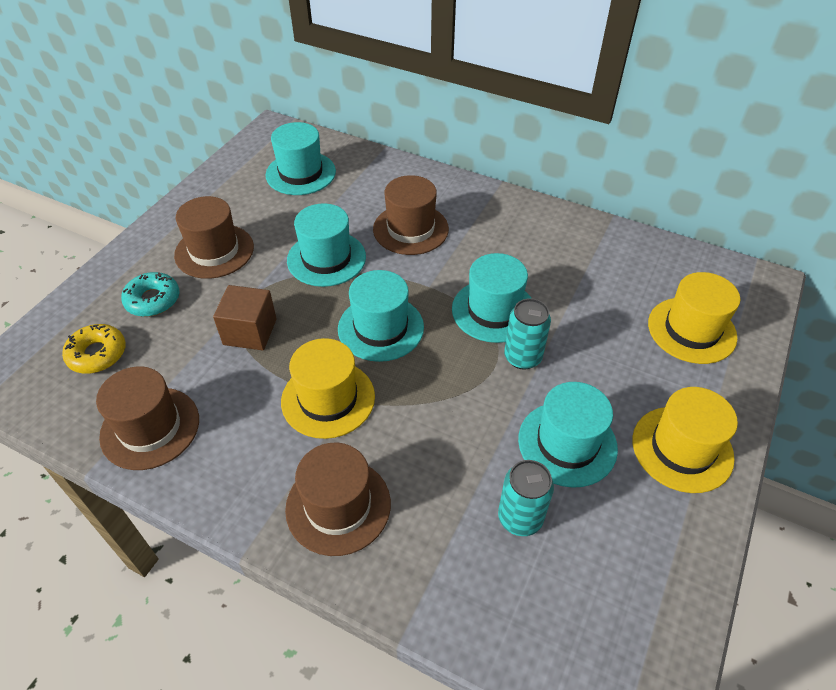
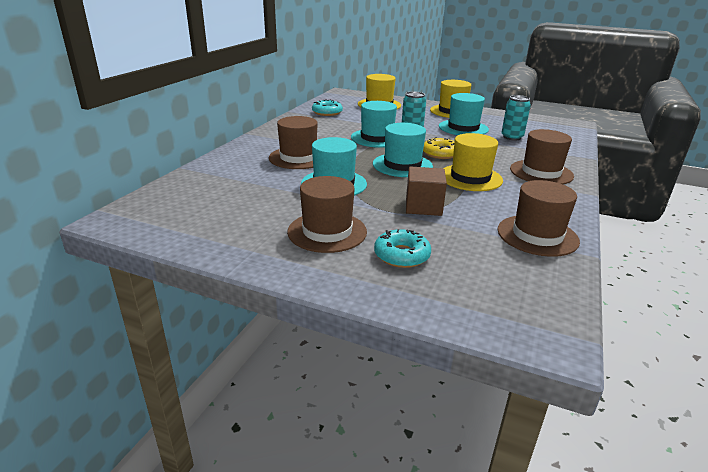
camera: 95 degrees left, 20 degrees down
(97, 354) = (481, 274): yellow donut -> yellow donut (440, 154)
(300, 173) = (209, 200): turquoise hat -> none
(618, 258) = (327, 112): none -> turquoise donut

